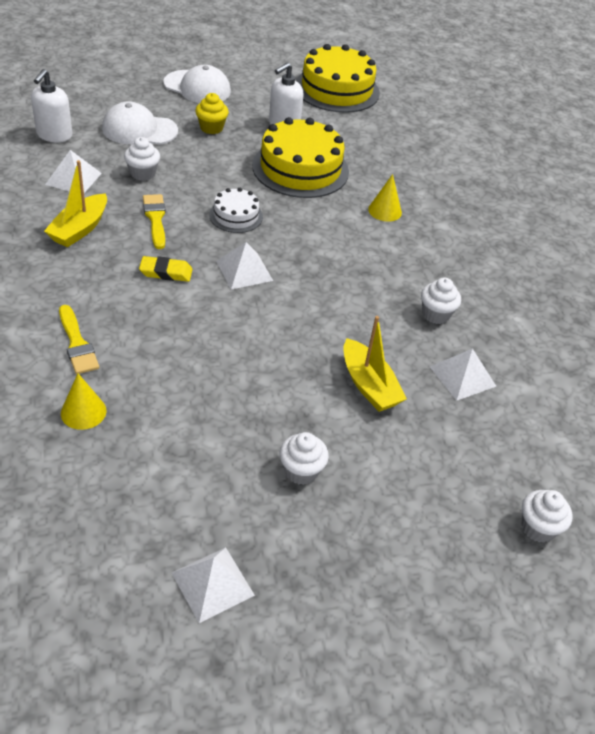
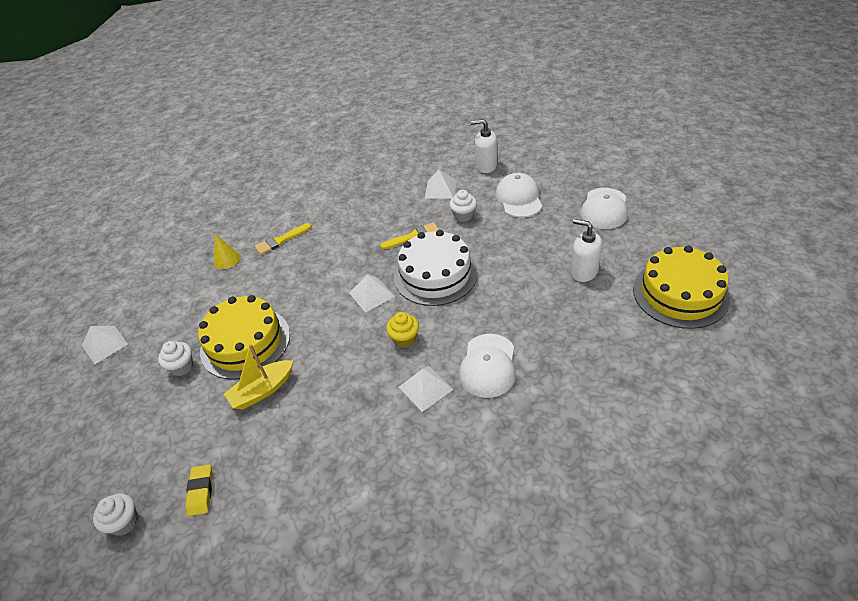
camera: 90 degrees right, 0 degrees up
(79, 229) = (387, 208): yellow boat -> none
(166, 272) = (357, 257): yellow eraser -> yellow eraser (201, 491)
(211, 128) = (548, 232): yellow cupcake -> yellow cupcake (404, 339)
(236, 216) = (435, 274): white cake -> white cake, size x1.95
(300, 168) = (522, 296): yellow cake -> yellow cake (245, 342)
(385, 211) = (488, 366): yellow cone -> white cap
(436, 314) = (353, 425): white cupcake -> none
(462, 376) = (280, 453): white pyramid -> white pyramid (425, 388)

